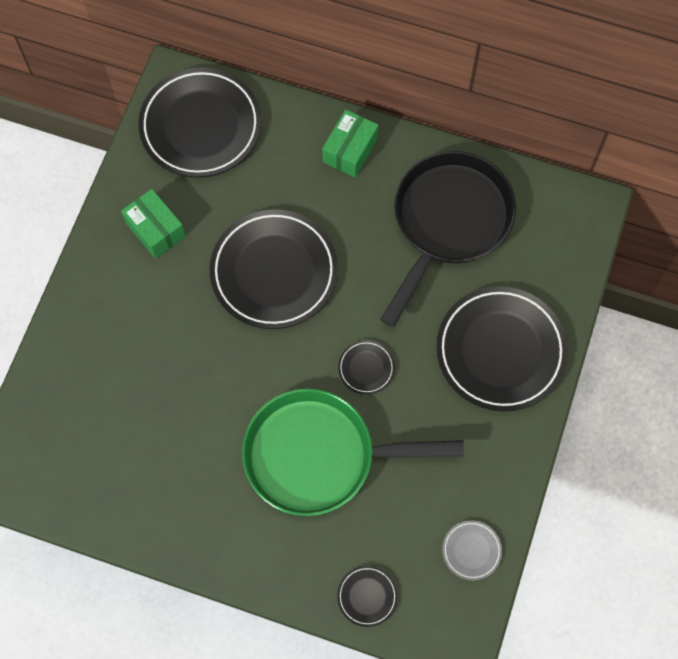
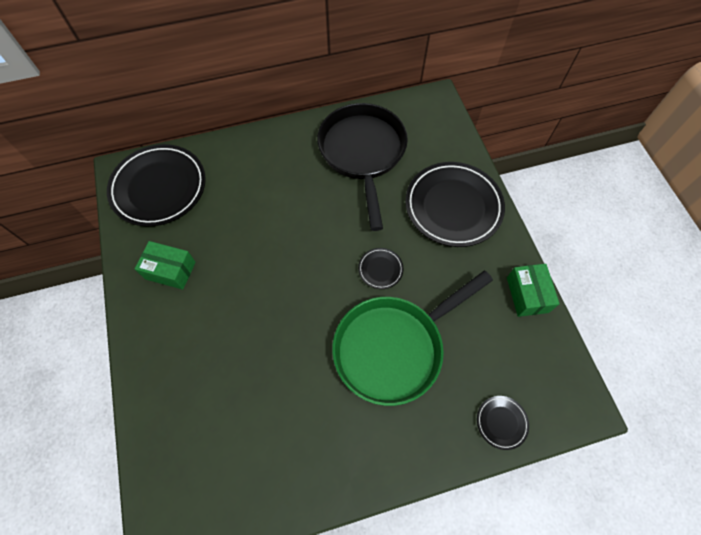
camera: 35 degrees left, 5 degrees down
(274, 272) = (274, 247): black plate -> none
(350, 150) = (270, 148): green box -> green box (527, 295)
(471, 551) = (539, 341): grey plate -> none

